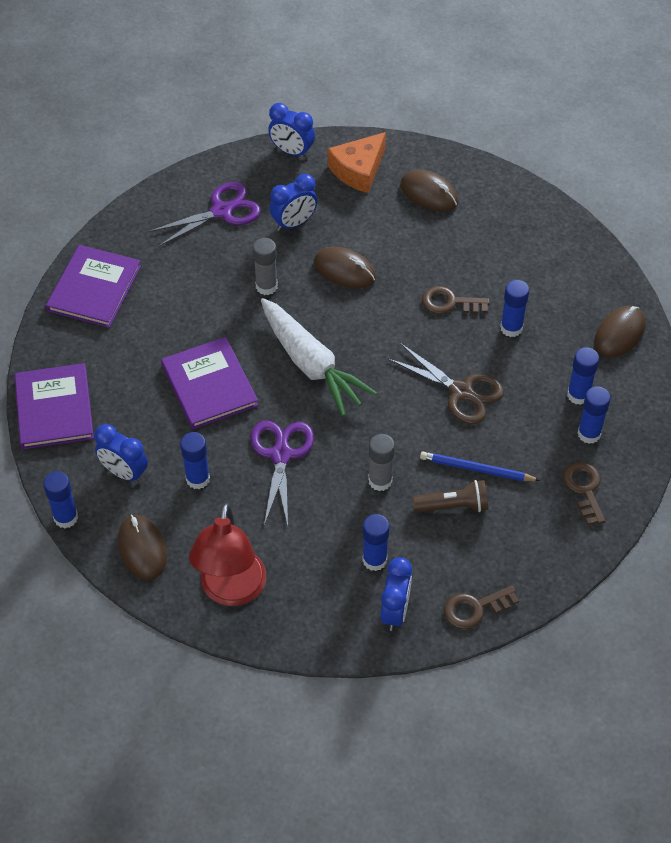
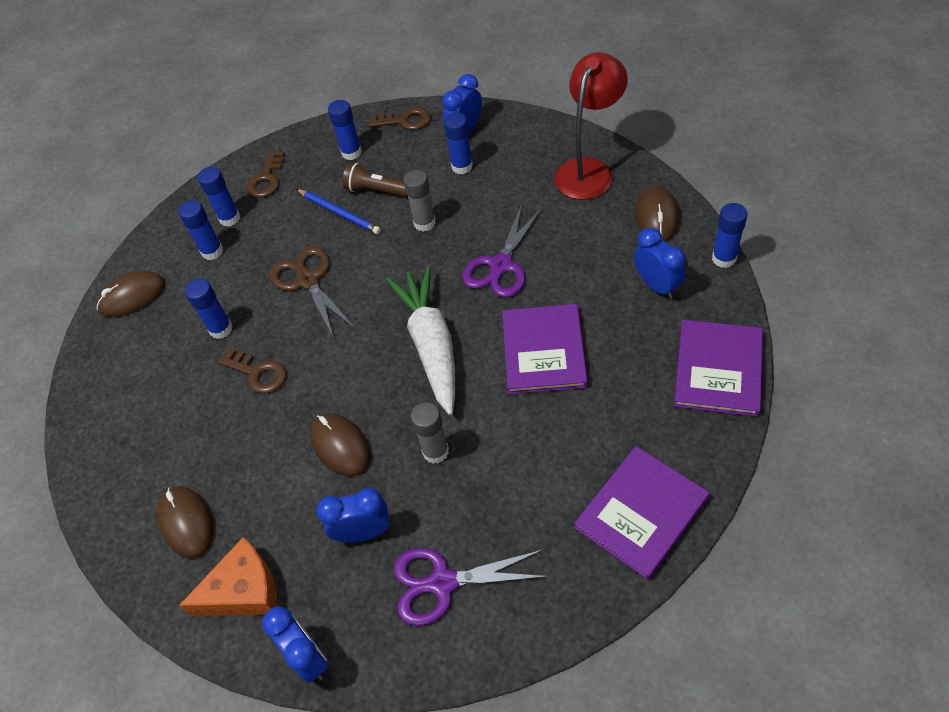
camera: 150 degrees left, 0 degrees up
(198, 479) = (587, 263): blue glue stick -> blue glue stick (351, 153)

